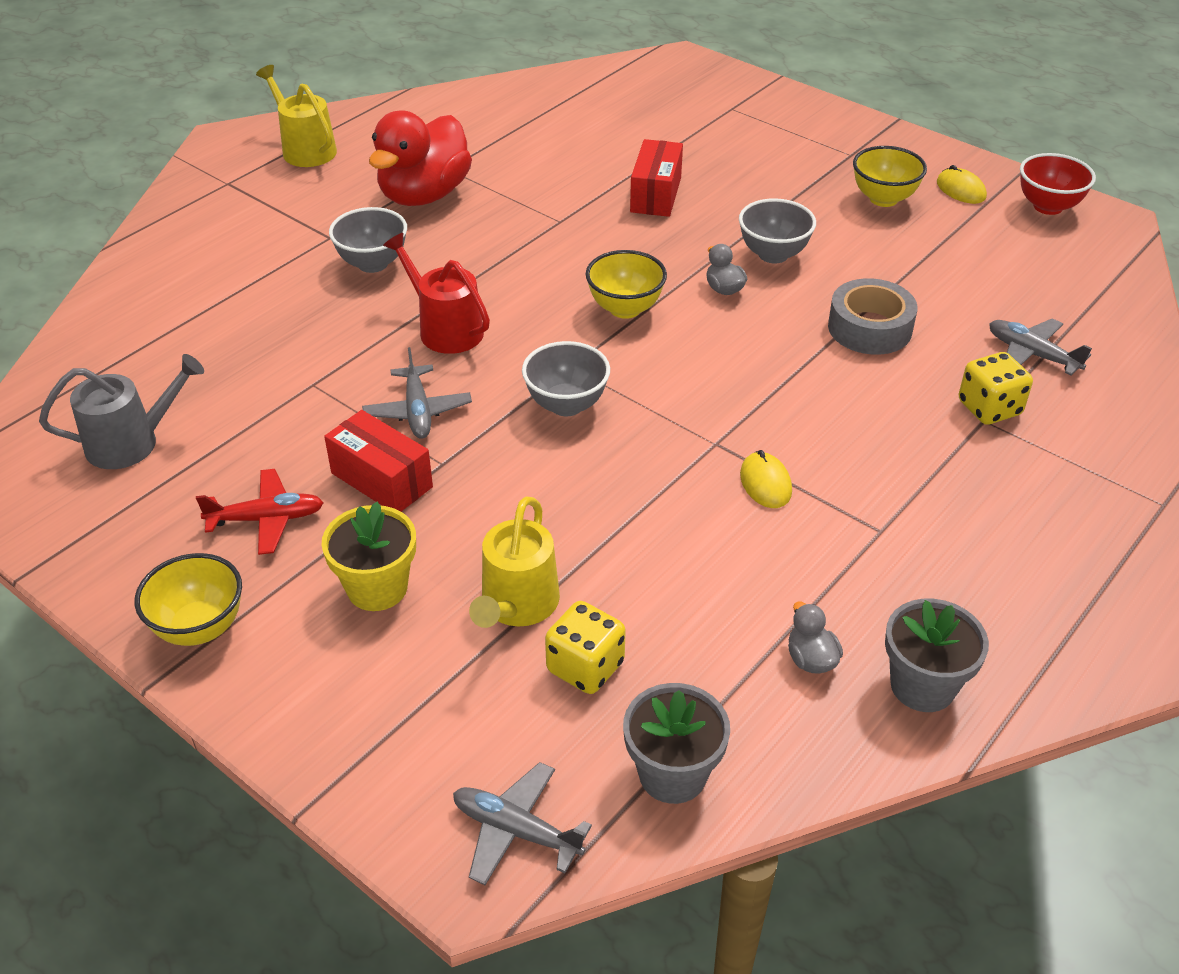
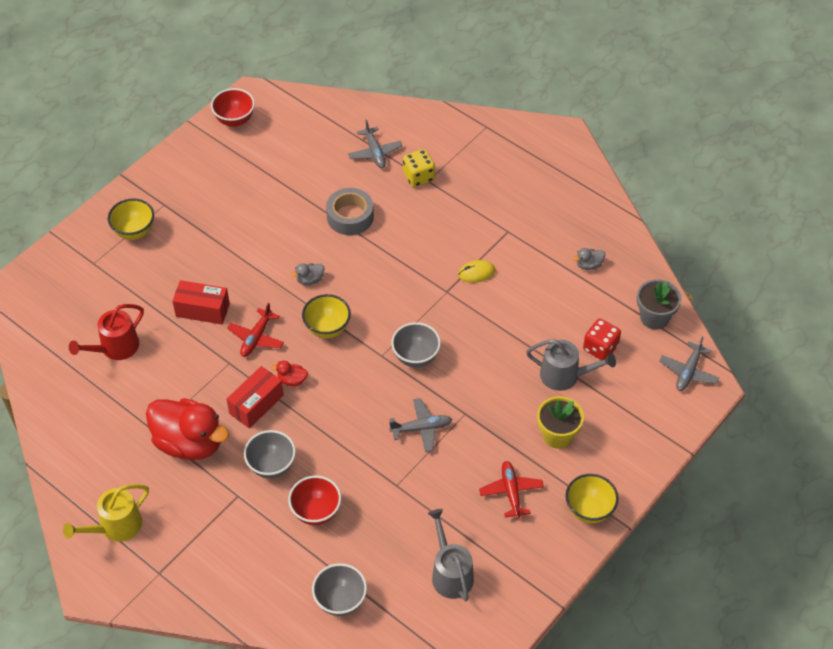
camera: 90 degrees left, 10 degrees up
(284, 305) = (316, 512): none -> red bowl
(381, 480) = (479, 441): red box -> red box (256, 404)
(445, 329) = (344, 420): red watering can -> red watering can (115, 348)
(517, 605) = (564, 375): yellow watering can -> grey watering can
(525, 277) = (292, 380): none -> red duck
(585, 667) = (600, 348): yellow dice -> red dice
(605, 242) = (256, 338): none -> red plane
(773, 254) = (275, 254): grey bowl -> grey bowl (340, 601)
(883, 199) = (219, 194): yellow bowl -> yellow bowl (134, 232)
(922, 686) = (600, 228): grey flower pot -> none
(960, 190) = (212, 156): yellow mouse -> none
(1031, 354) = (375, 152): grey plane -> grey plane turned 60 degrees counterclockwise

